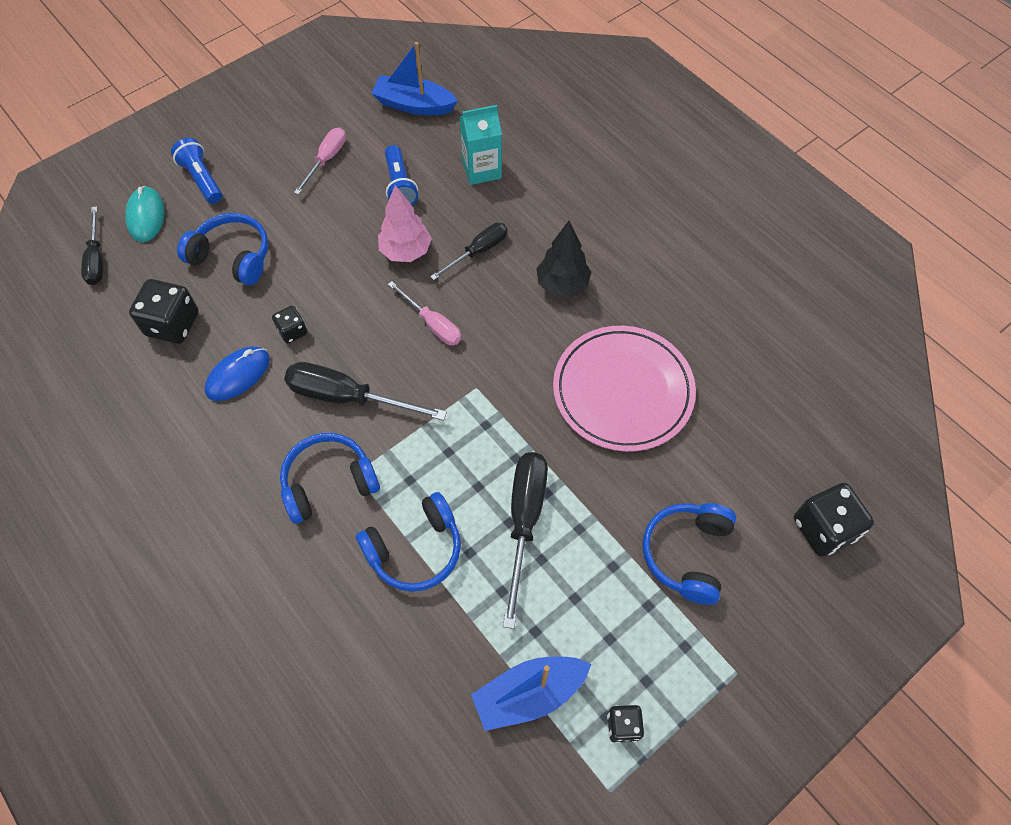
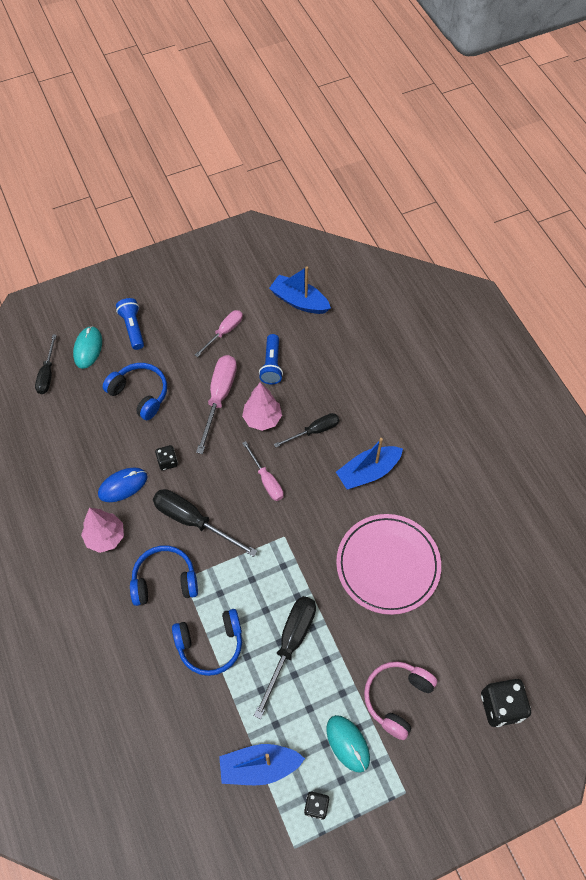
camera: 15 degrees right, 0 degrees up
(172, 324) = (87, 436): black dice -> none
(230, 446) = (105, 537): none -> pink tree
(341, 238) = (219, 397): none -> pink screwdriver
(482, 169) = (335, 365): turquoise carton -> none
(562, 285) = (368, 472): black tree -> blue boat
(640, 630) = (348, 743): none -> turquoise mouse
(687, 554) = (397, 698): blue headphones -> pink headphones

